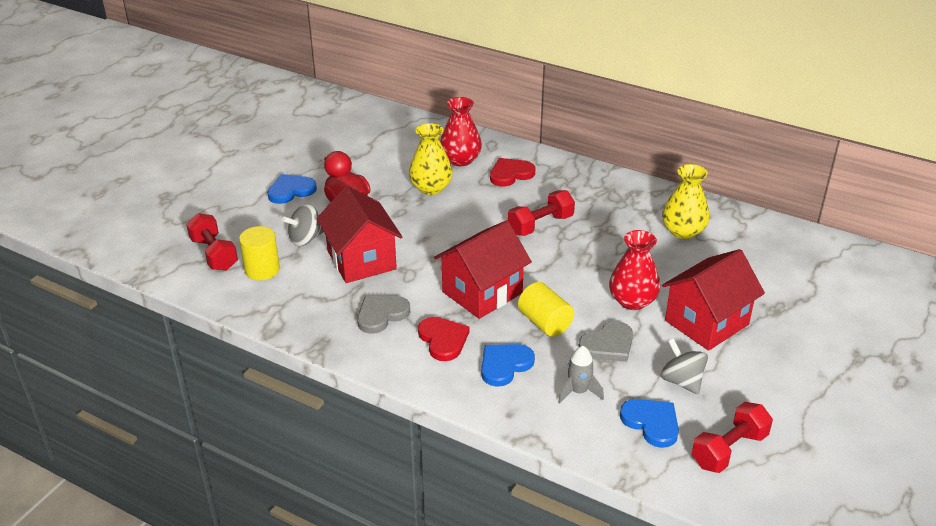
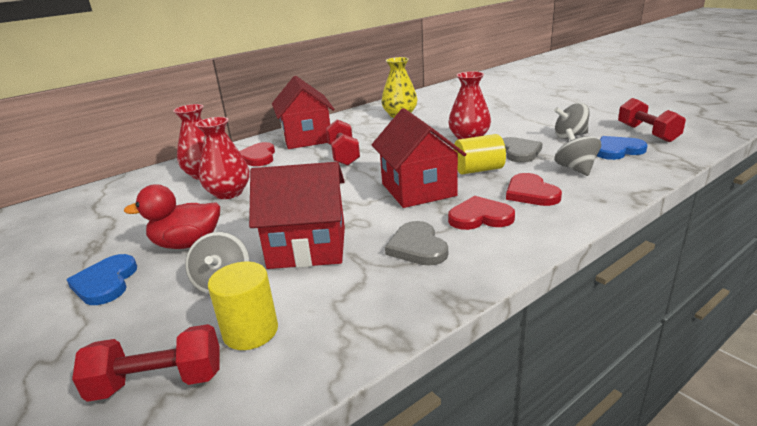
camera: 65 degrees left, 10 degrees down
(431, 188) = (229, 193): yellow vase -> red vase
(504, 365) = (531, 193): blue heart -> red heart
(578, 392) = (575, 169): grey rocket -> grey spinning top
(706, 322) = (507, 122): red house -> red house (306, 138)

